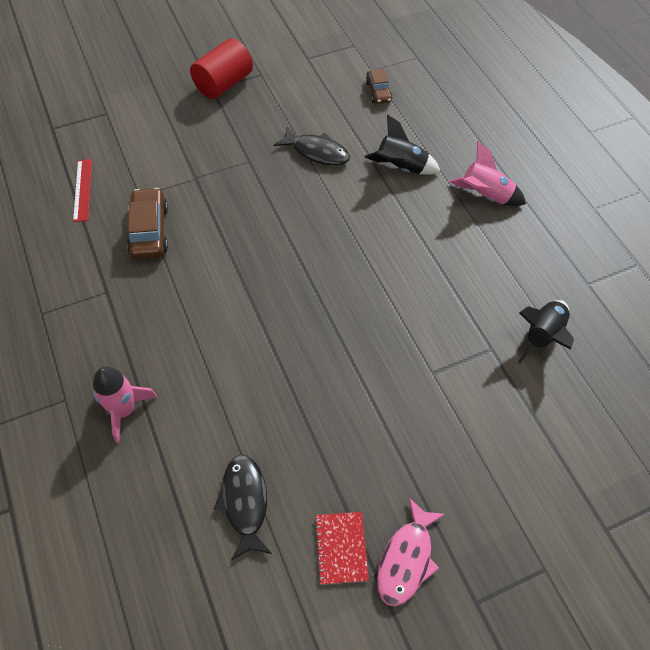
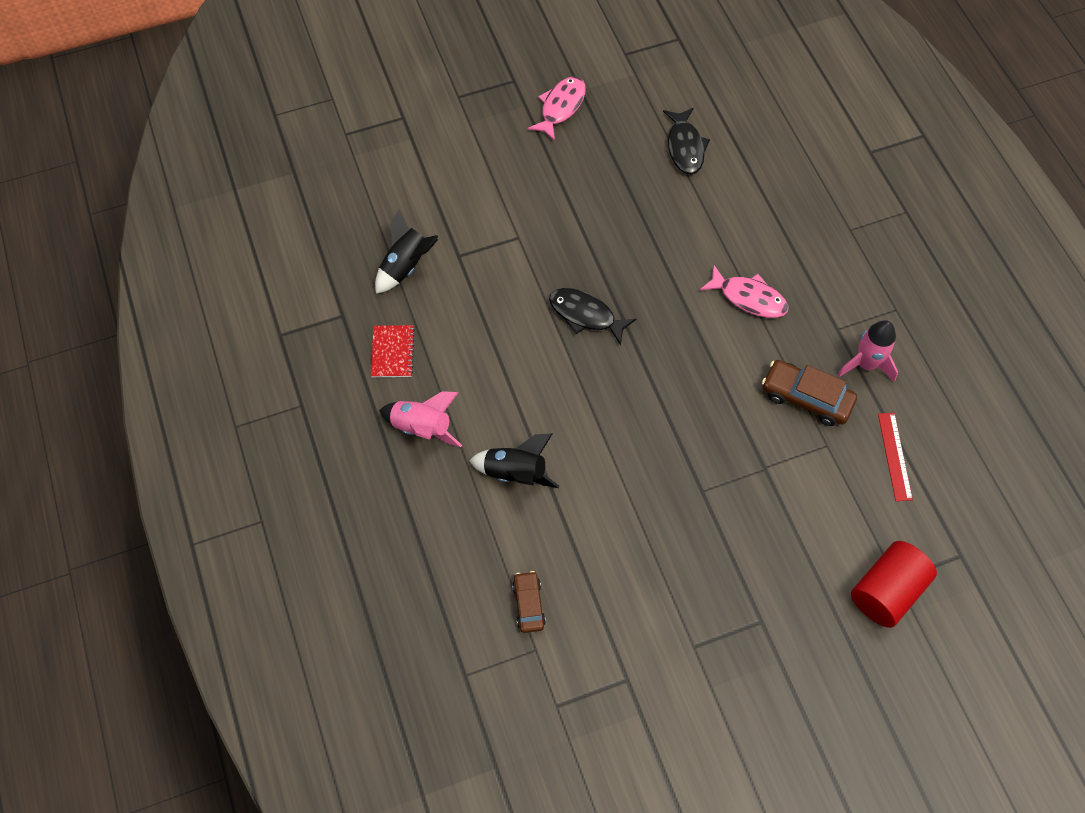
camera: 175 degrees left, 5 degrees up
(124, 410) = (795, 218): pink rocket -> pink rocket (866, 364)
(149, 231) = (806, 398): brown car -> brown car turned 120 degrees clockwise
(189, 318) = (748, 298): none -> pink fish
(223, 84) = (745, 629): red cylinder -> red cylinder (886, 591)
(317, 152) = (617, 501): black fish -> black fish (585, 315)
(341, 548) = (610, 116): red notebook -> red notebook (393, 352)

